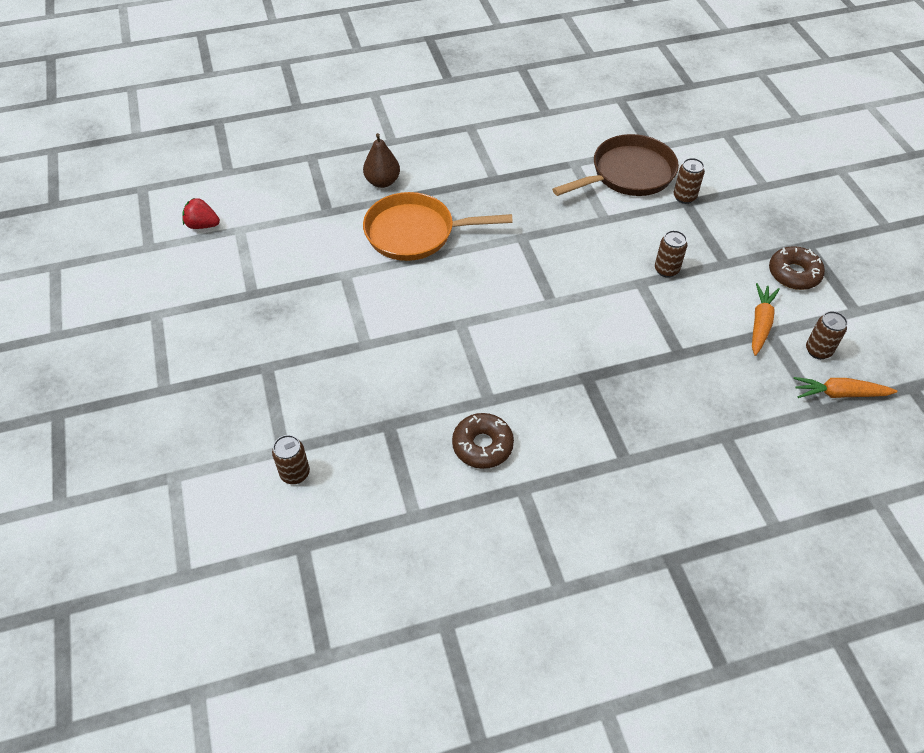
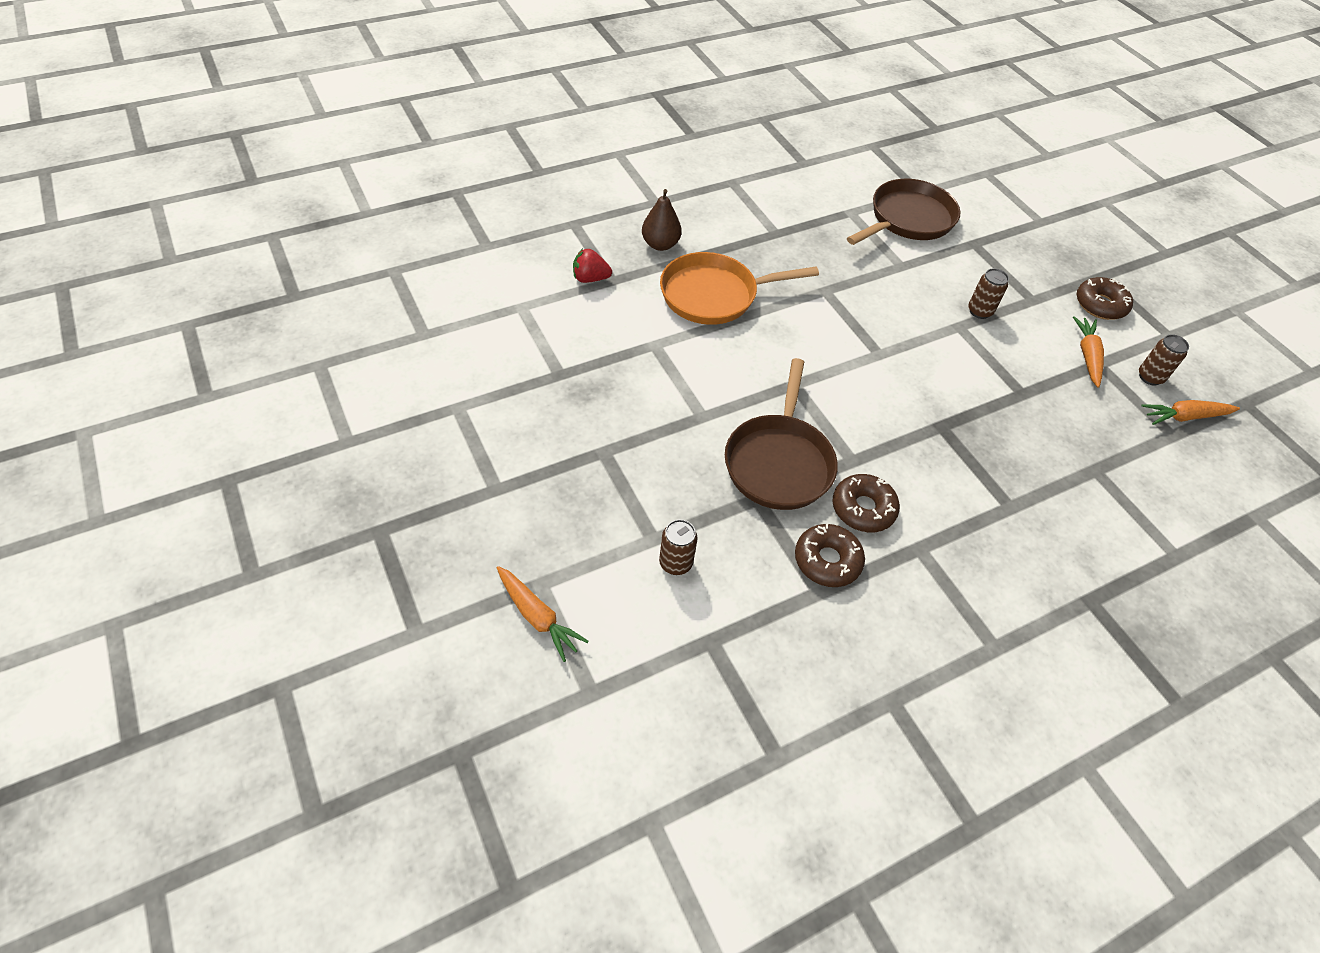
camera: 15 degrees left, 0 degrees up
(162, 504) = (538, 617): none -> orange carrot
(202, 225) = (478, 305): red strawberry -> red strawberry (590, 279)
(420, 393) = (779, 461): none -> brown pan
(432, 489) = (827, 561): none -> brown donut
(684, 197) = (970, 238): brown can -> none

